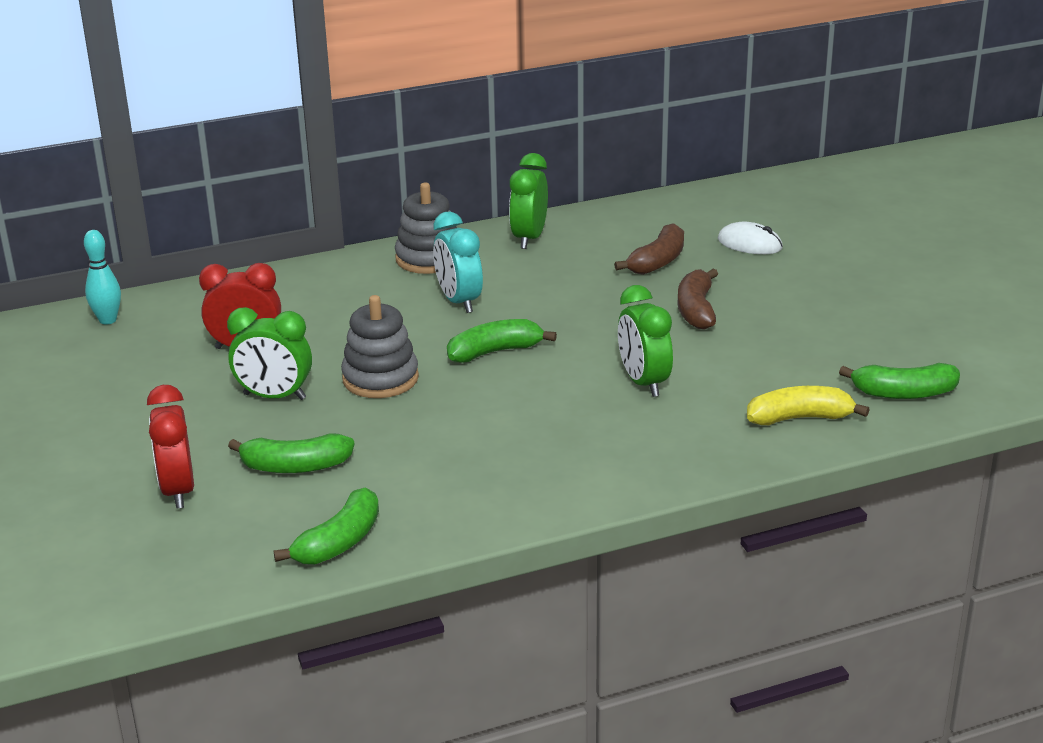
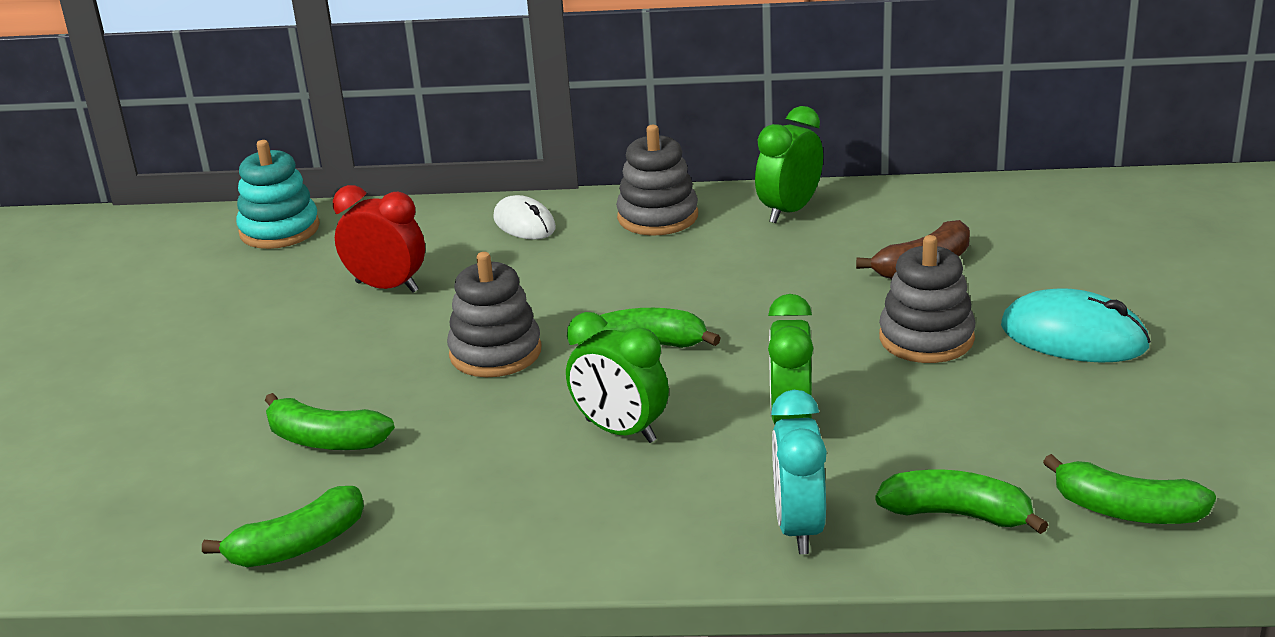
camera: 25 degrees right, 0 degrees up
(108, 320) = (279, 230): turquoise bowling pin -> turquoise stacking toy
(178, 491) = (190, 441): red clock -> none
(274, 396) = (370, 351): green clock -> green clock (620, 431)
(459, 301) = (652, 275): turquoise clock -> turquoise clock (799, 528)
(696, 310) = (926, 338): brown banana -> grey stacking toy
(749, 244) = (1058, 262): white mouse -> white mouse (524, 223)
(794, 291) = (1073, 336): none -> turquoise mouse
(799, 418) = (957, 514): yellow banana -> green banana

